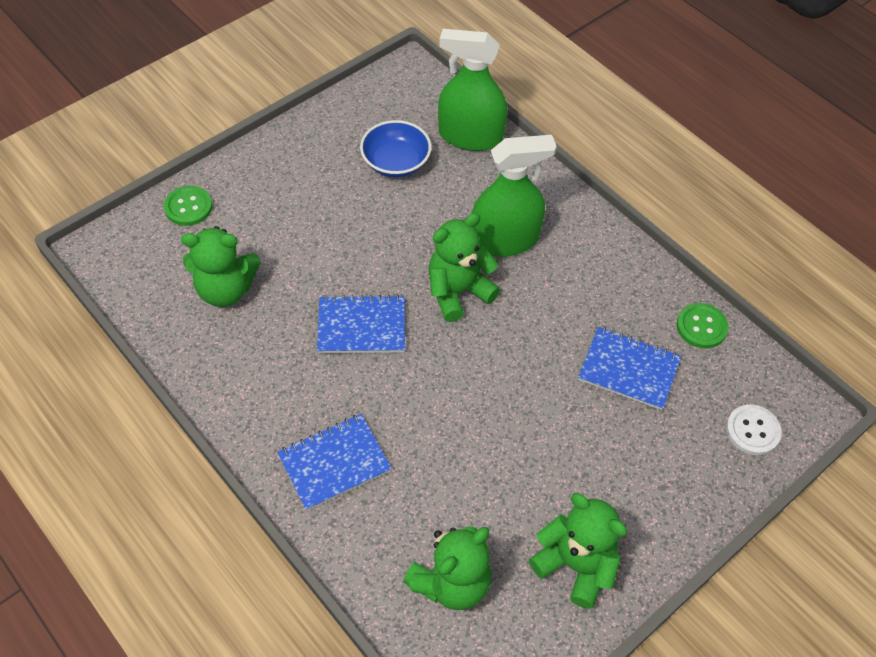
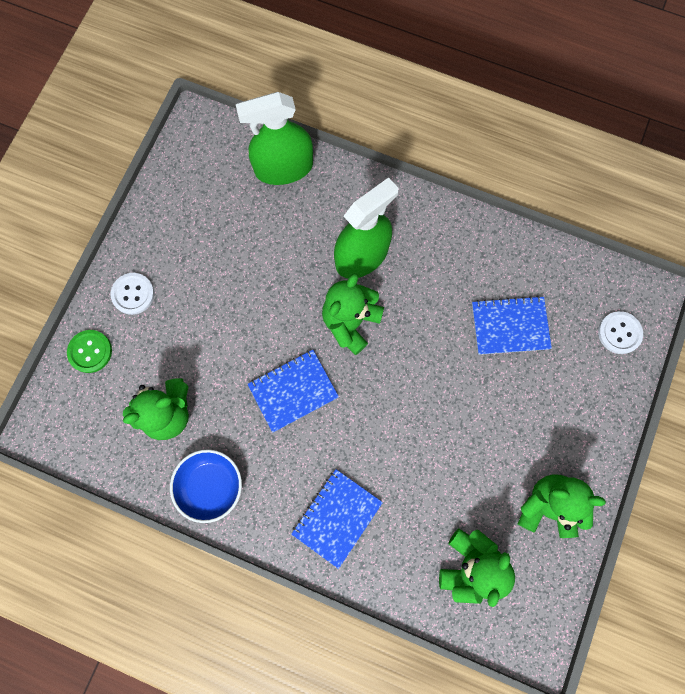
camera: 25 degrees left, 20 degrees up
(260, 178) = (133, 294): none -> white button
(396, 162) = (236, 223): blue bowl -> blue bowl (210, 486)
(701, 327) = (545, 261): green button -> none

